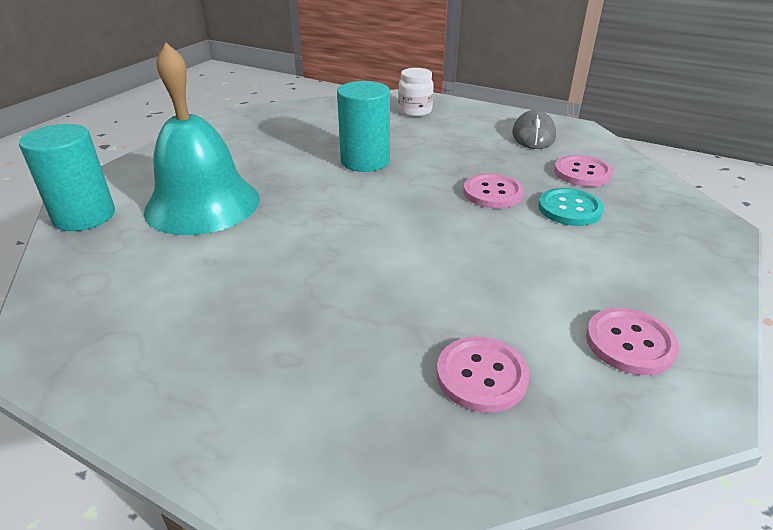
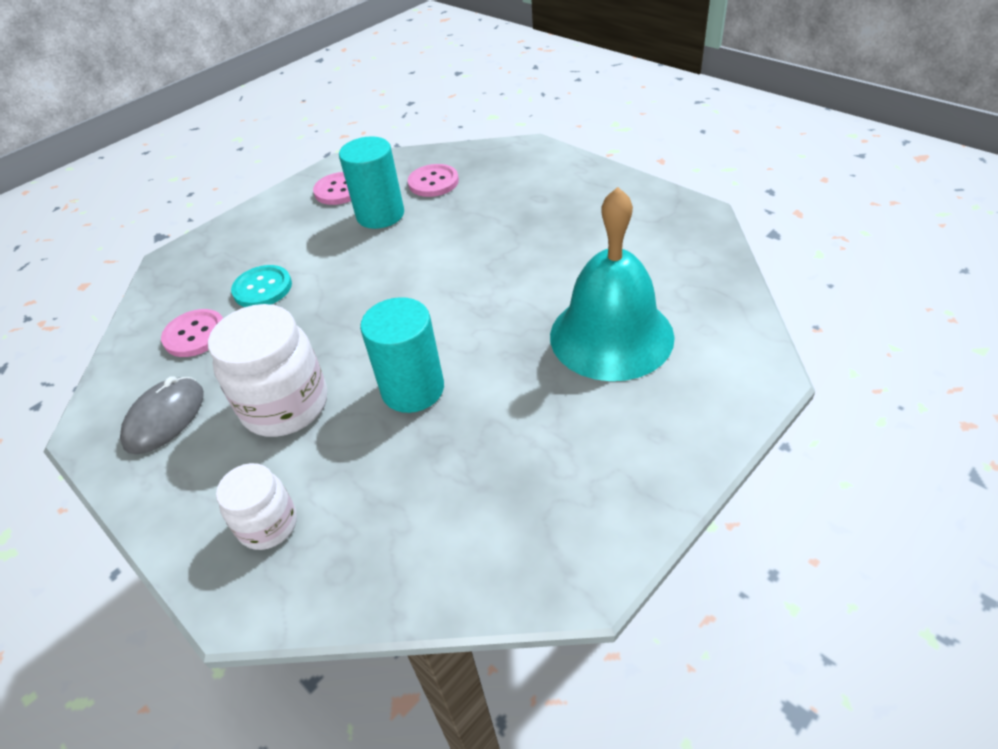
camera: 160 degrees left, 10 degrees up
(84, 216) = (736, 332): turquoise cylinder -> turquoise cylinder (380, 215)
(454, 146) = (285, 405): none -> white jar
(492, 193) = (311, 316): pink button -> none

